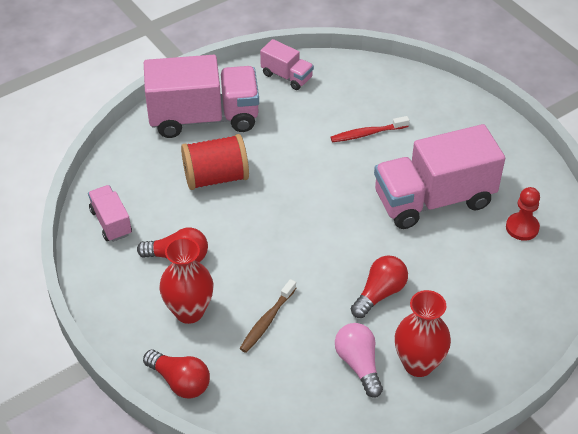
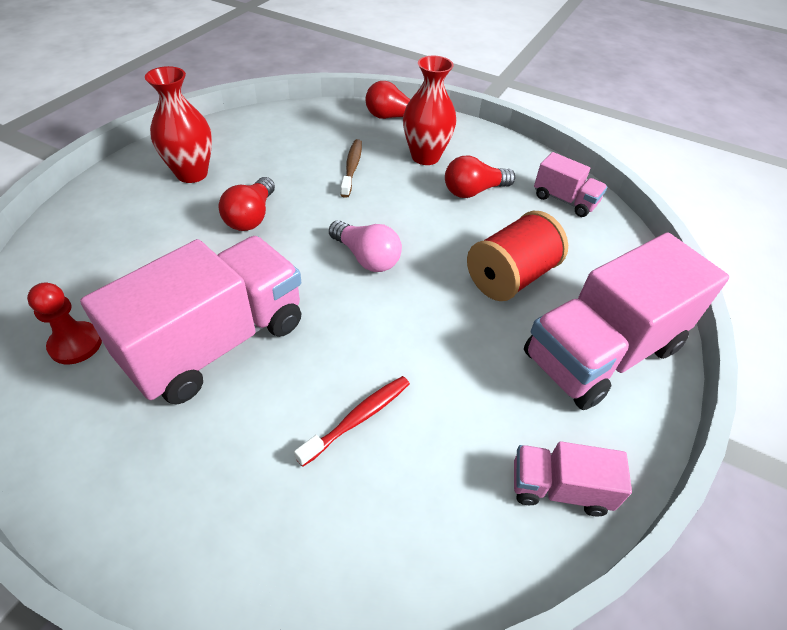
camera: 150 degrees right, 0 degrees up
(359, 364) = (250, 160): pink light bulb -> pink light bulb (366, 258)

